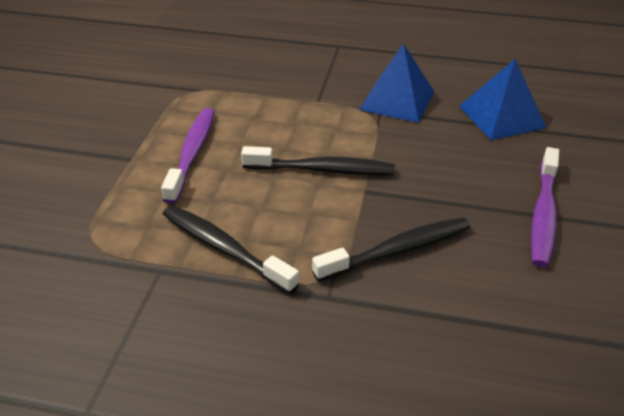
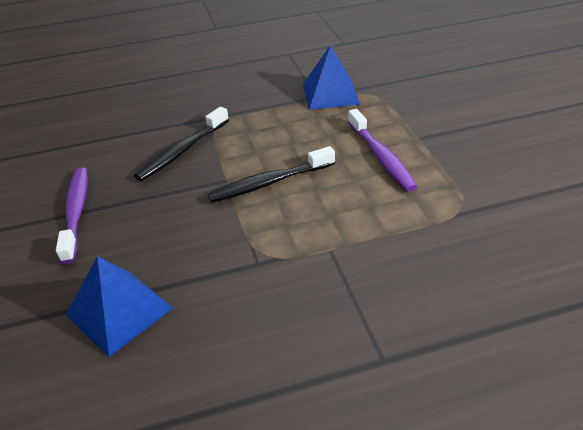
camera: 155 degrees right, 0 degrees up
(224, 248) = (292, 115): black toothbrush -> none
(397, 100) = (247, 286): blue pyramid -> blue pyramid (330, 94)

